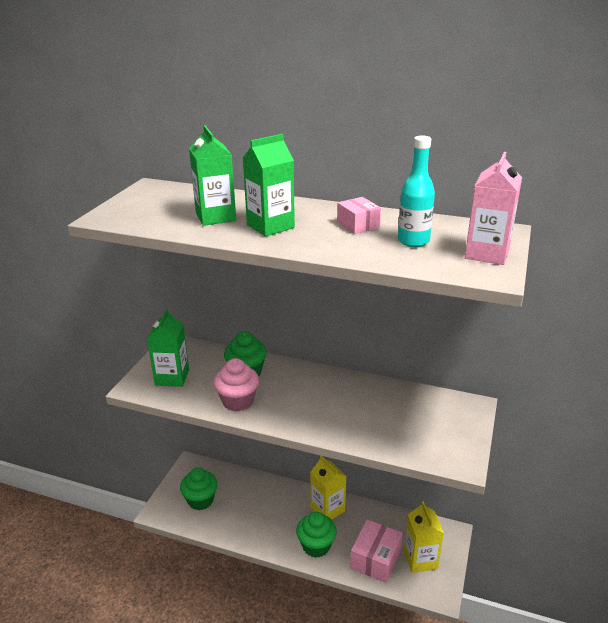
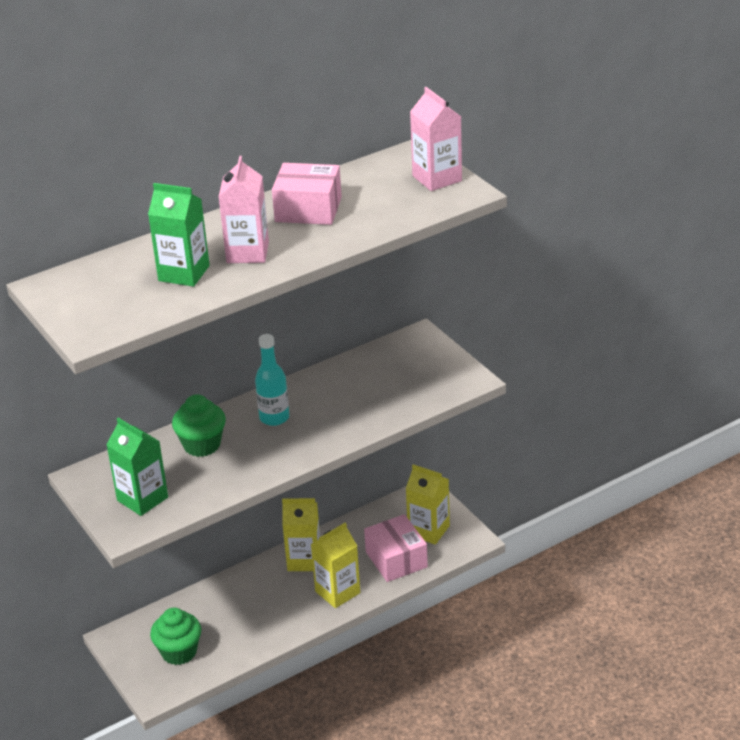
camera: 50 degrees left, 5 degrees up
(238, 401) = (239, 469): pink cupcake -> none
(270, 226) = (247, 252): green carton -> pink carton
(316, 546) = (337, 592): green cupcake -> yellow carton
(358, 224) = (308, 209): pink box -> pink box, size x1.64
(413, 241) = (373, 198): turquoise bottle -> turquoise bottle (274, 418)

